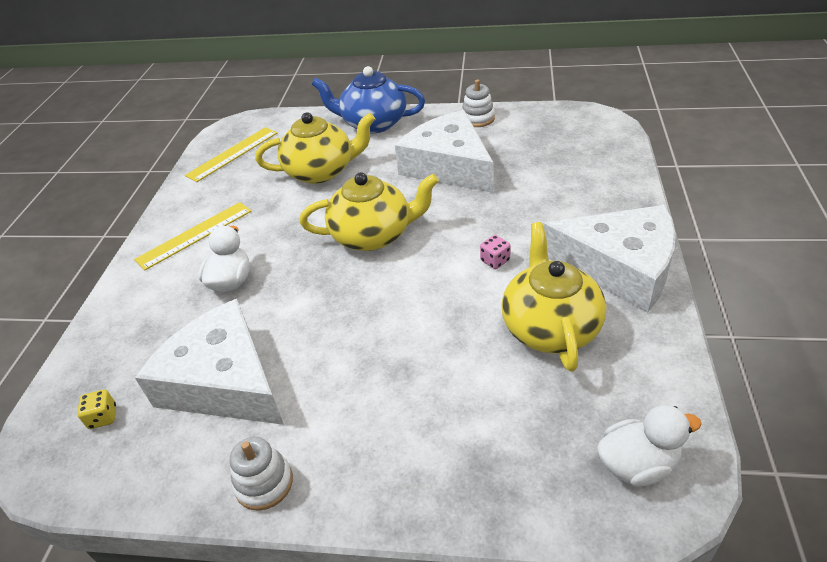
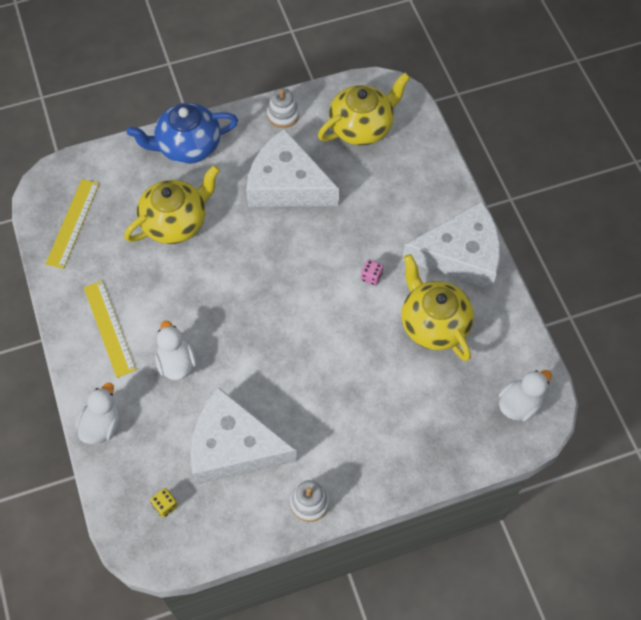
camera: 30 degrees left, 20 degrees up
(114, 314) = (102, 425): none -> white duck
(195, 235) = (109, 328): yellow ruler -> yellow ruler turned 45 degrees counterclockwise
(373, 235) = (265, 281): yellow teapot -> yellow teapot (362, 127)

